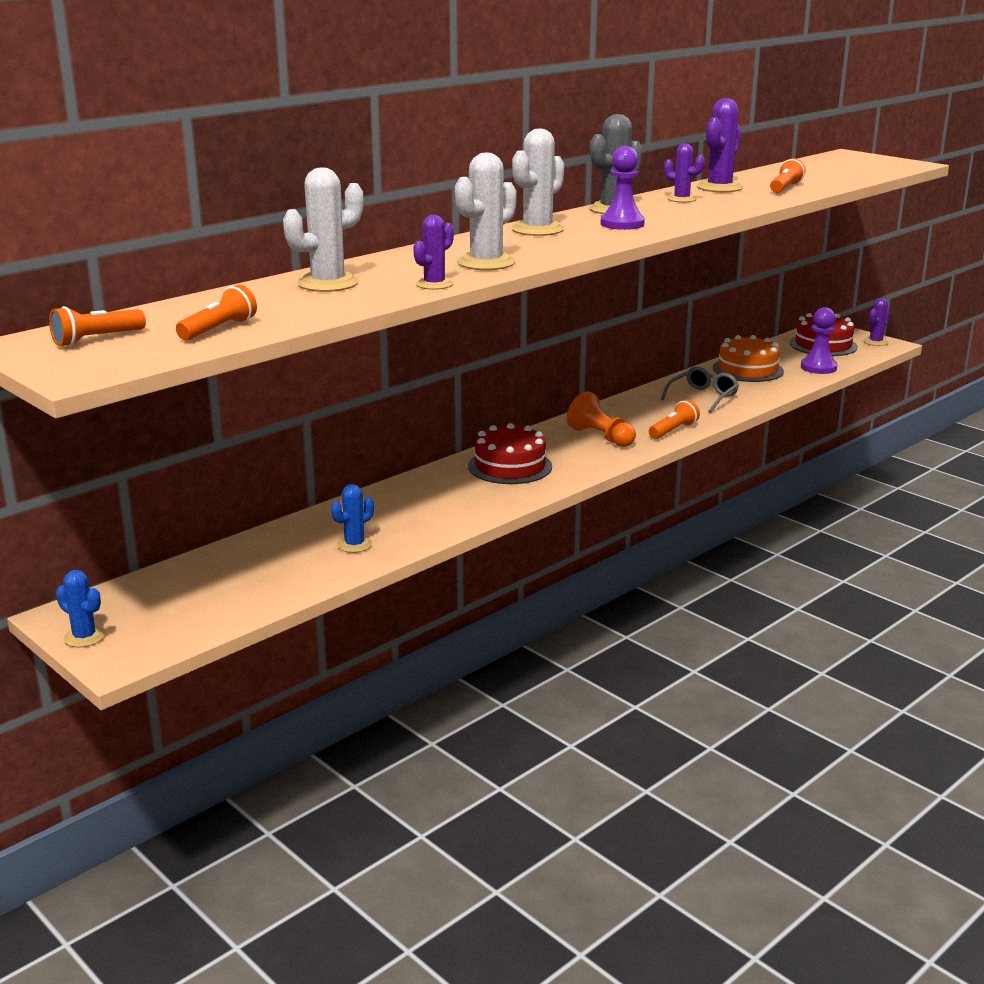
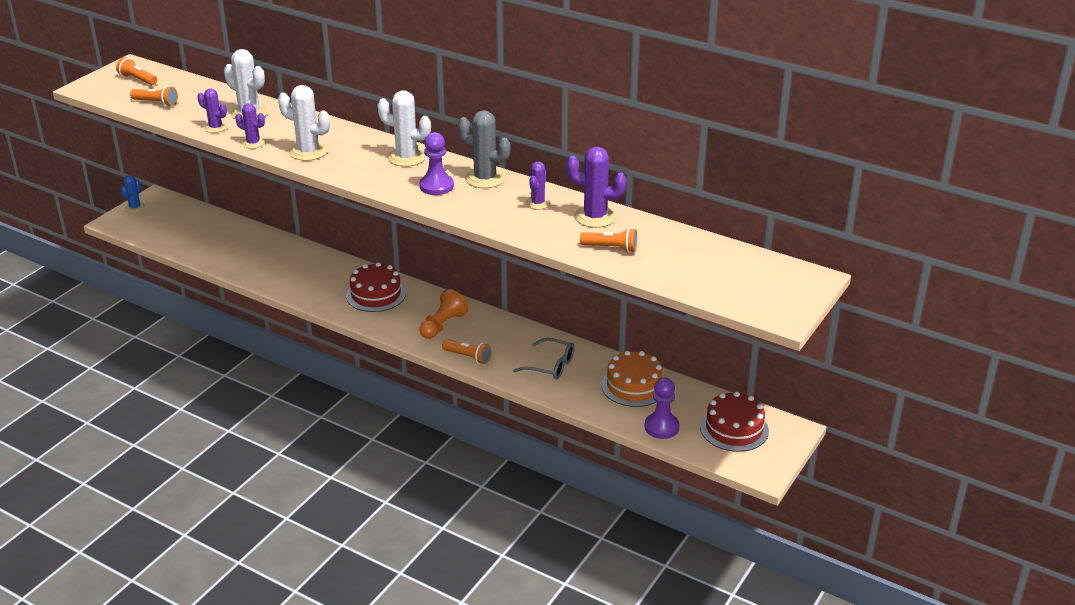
camera: 75 degrees right, 10 degrees up
(354, 545) = (246, 259): blue cactus -> none
(875, 342) = (765, 464): purple cactus -> purple cactus (215, 127)

